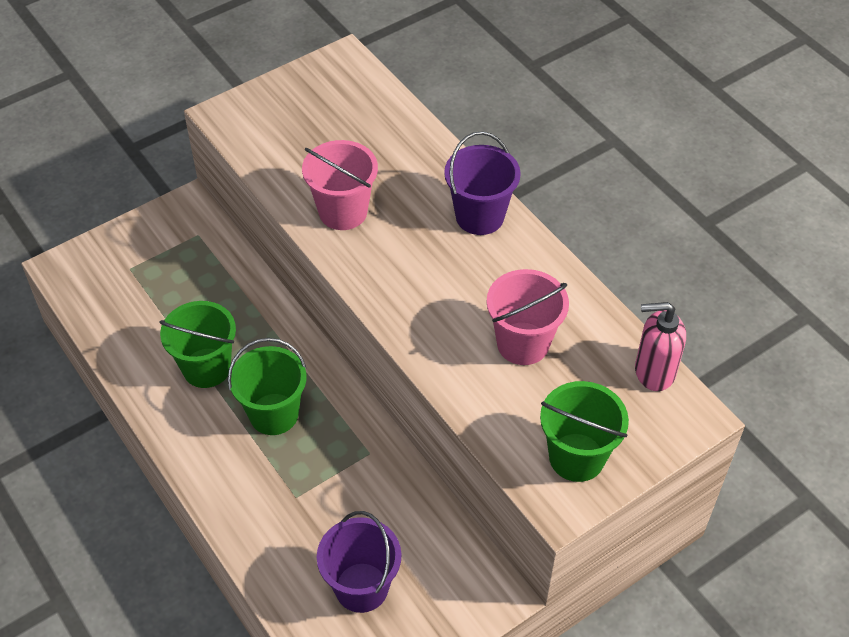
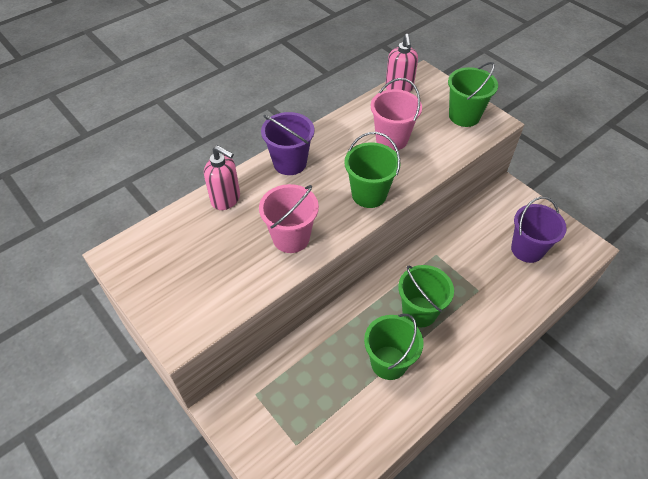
camera: 95 degrees left, 0 degrees up
(408, 301) = (369, 194): none -> green bucket
(418, 150) = (226, 199): none -> pink soap dispenser

